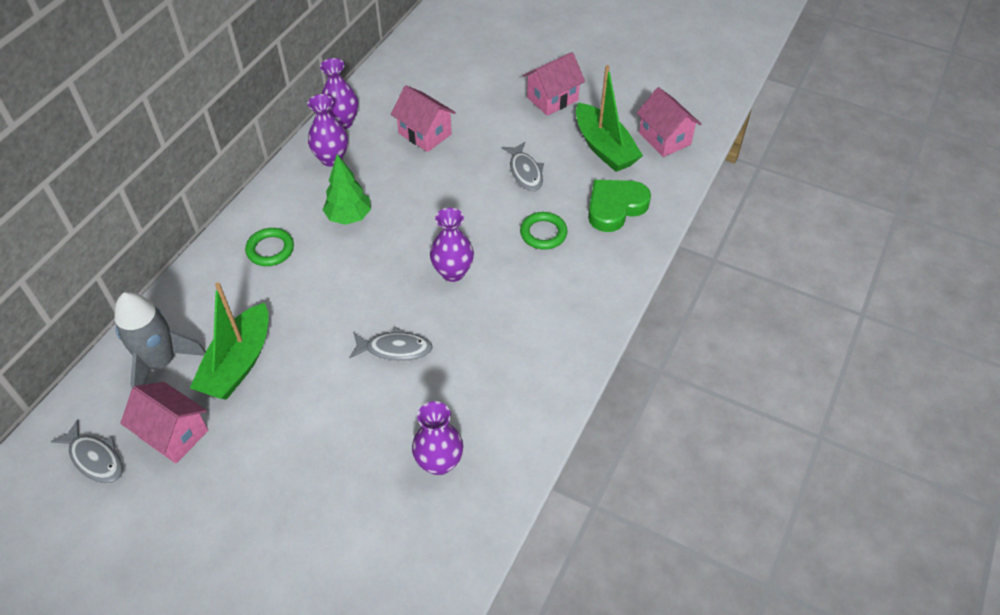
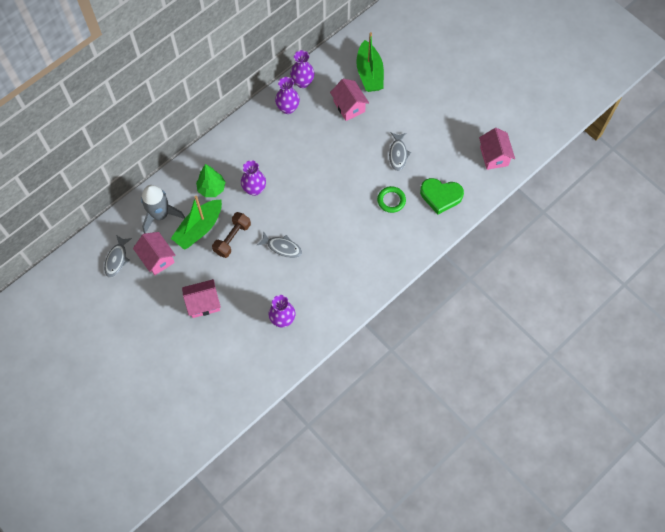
camera: 20 degrees right, 15 degrees up
(95, 458) = (117, 259): grey fish -> grey fish turned 45 degrees clockwise
(270, 249) = (235, 162): green ring -> none
(303, 361) = (232, 238): none -> brown dumbbell
(349, 217) = (285, 153): green tree -> green tree (212, 188)
(453, 272) = (330, 209): purple vase -> purple vase (254, 189)
(552, 99) = (437, 103): pink house -> pink house (203, 303)
(604, 148) = (453, 151): green boat -> green boat (369, 73)
(615, 207) = (440, 196): green heart -> green heart turned 150 degrees counterclockwise

